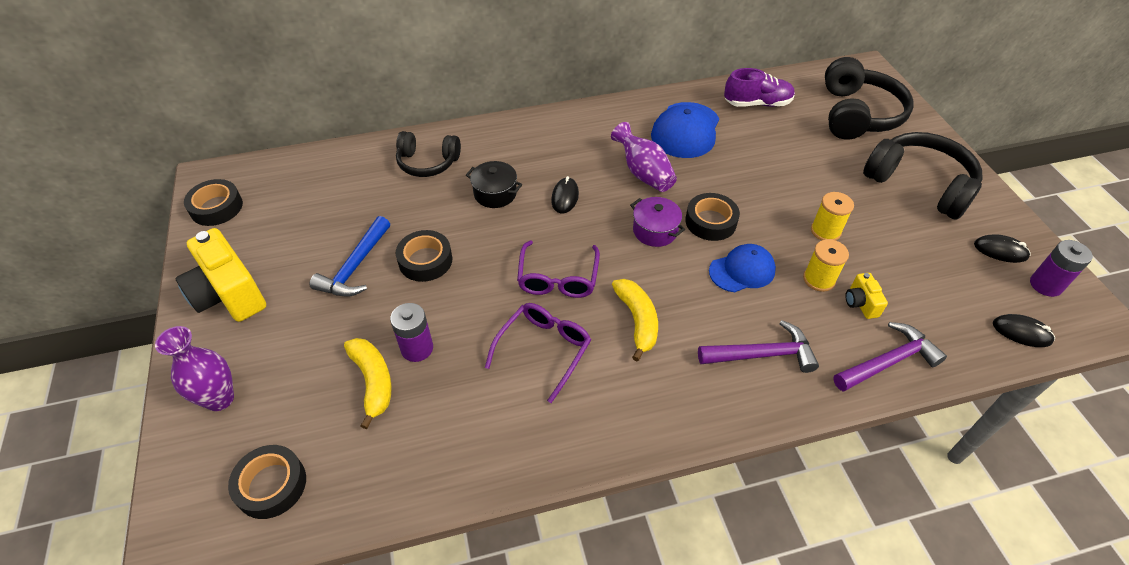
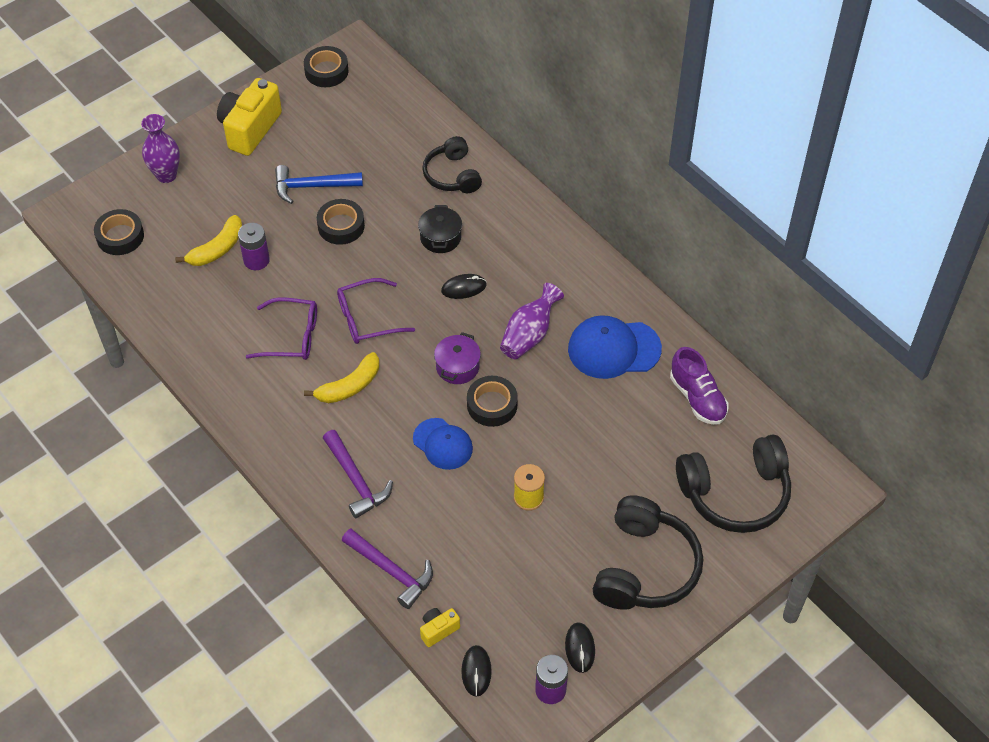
camera: 65 degrees right, 5 degrees up
(819, 279) = (462, 504): yellow spool -> none
(860, 303) = (449, 540): yellow camera -> yellow camera (438, 630)

